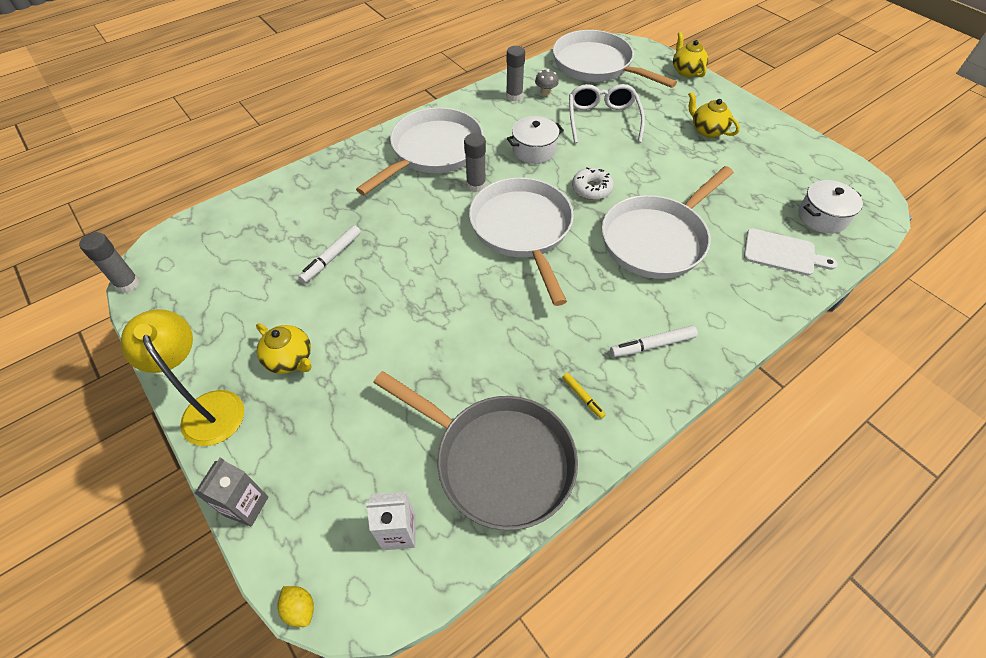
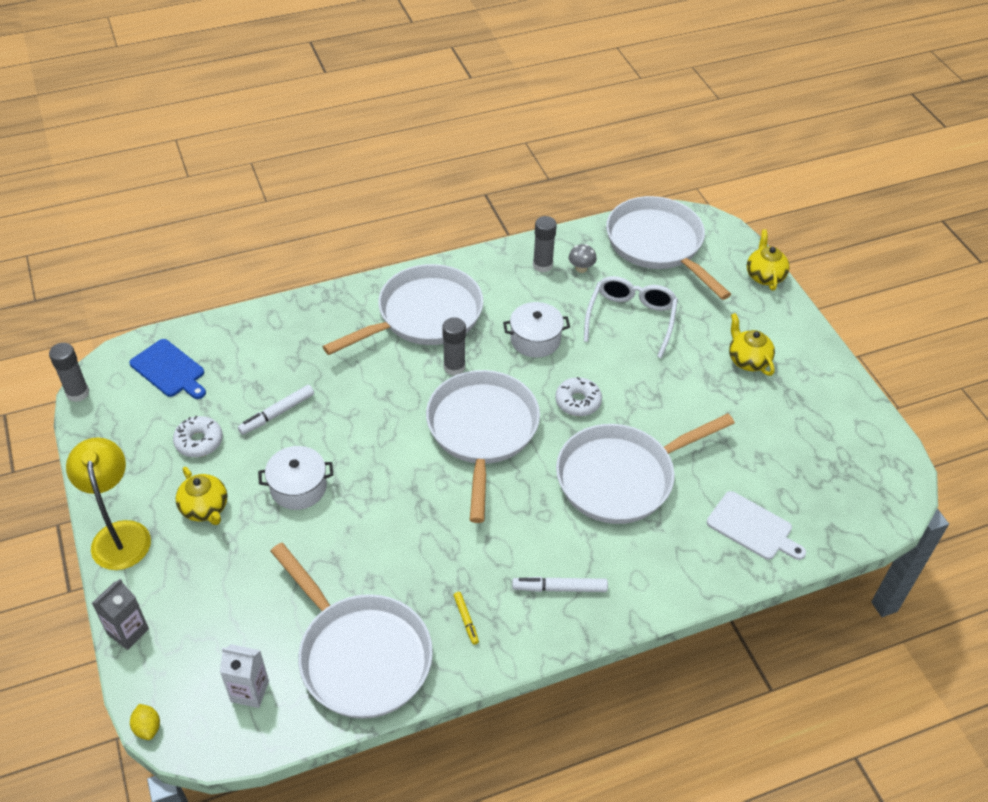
camera: 15 degrees right, 5 degrees down
(215, 243) = (169, 370): none -> blue cutting board
(264, 299) = (199, 441): none -> white donut
(497, 460) = (360, 655): grey pan -> white pan
(822, 217) = (823, 498): white pot -> white pot (298, 487)

